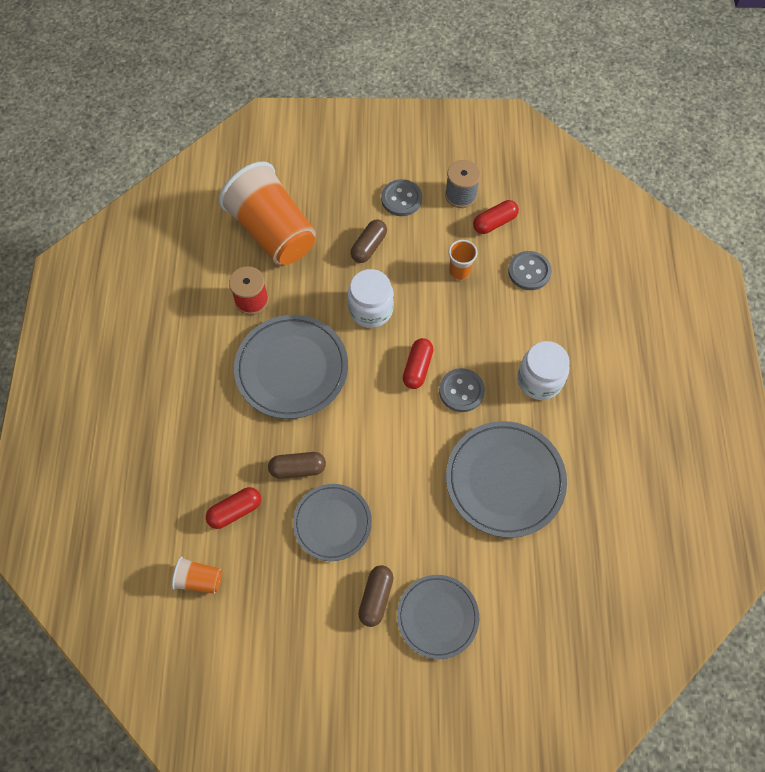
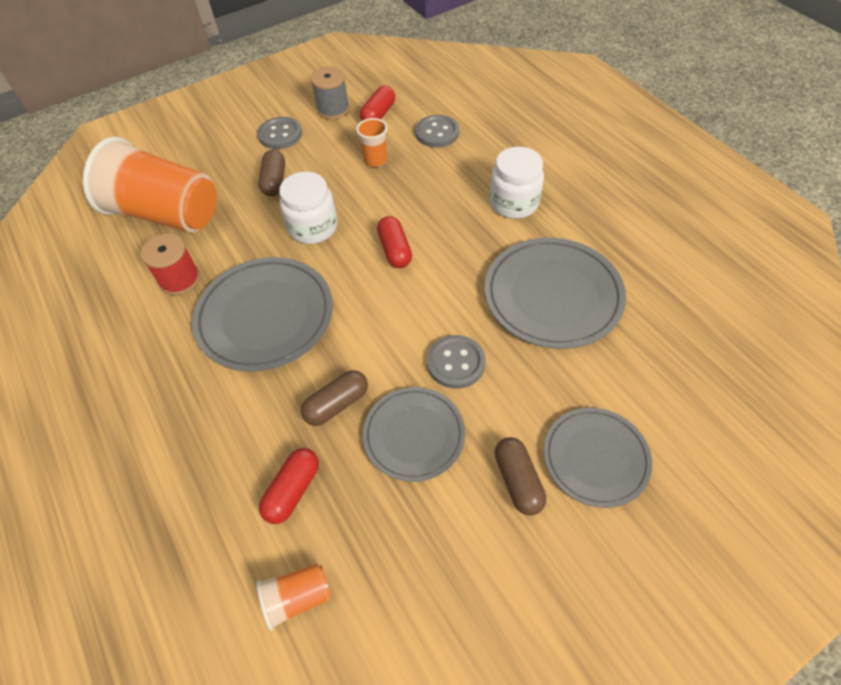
camera: 30 degrees left, 10 degrees down
(461, 391) = (451, 247): grey button -> grey button (456, 363)

